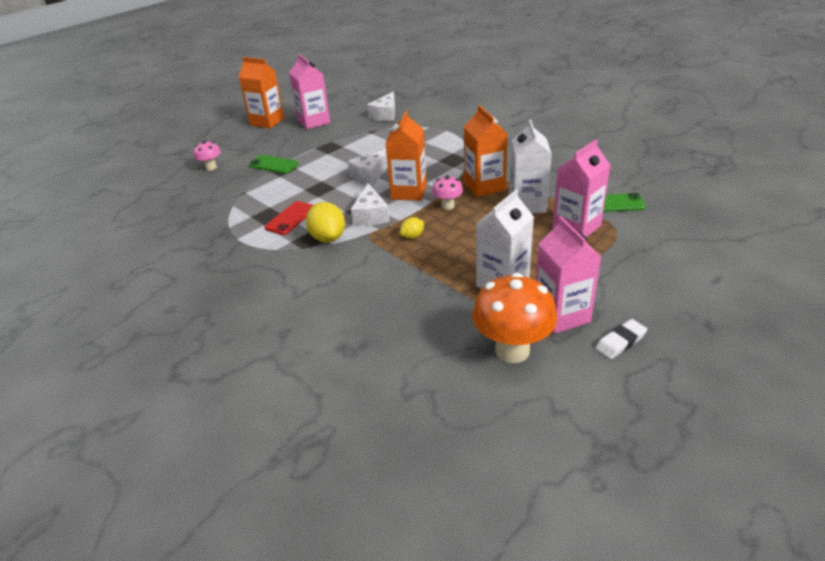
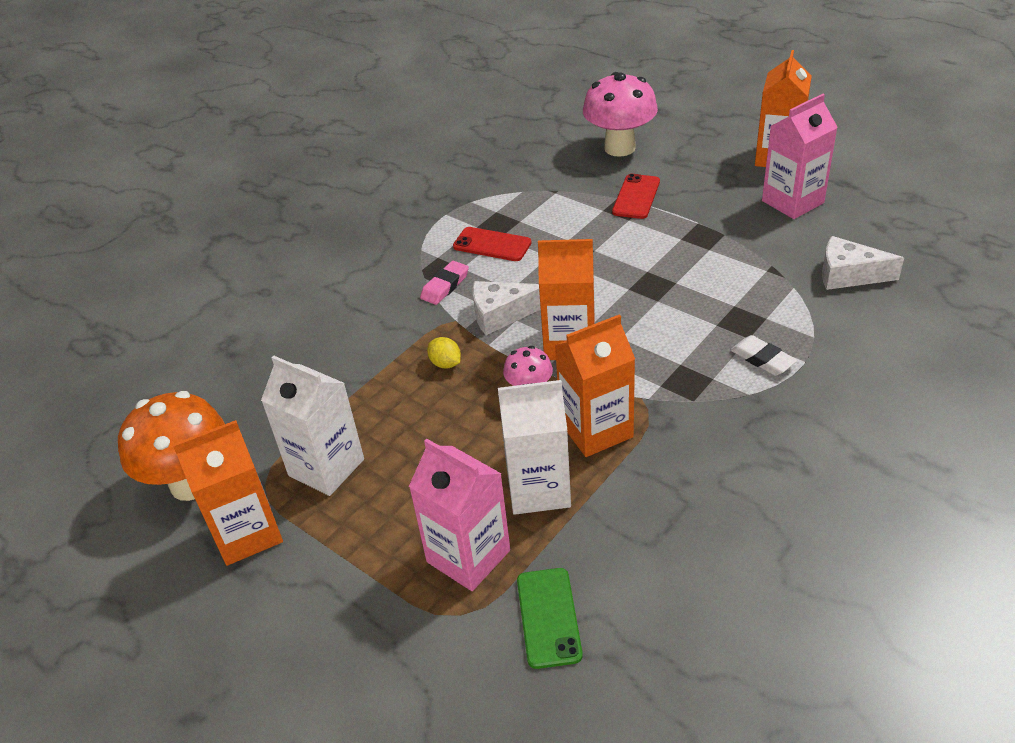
camera: 85 degrees right, 5 degrees up
(211, 167) = (619, 148): pink mushroom -> pink mushroom, size x1.96
(273, 165) = (636, 197): green phone -> red phone
(328, 238) = (445, 286): yellow lemon -> pink eraser
(370, 175) = (618, 294): white cheese -> none
(561, 315) = (247, 533): pink carton -> orange carton
(620, 342) = (181, 598): white eraser -> white eraser (762, 359)

